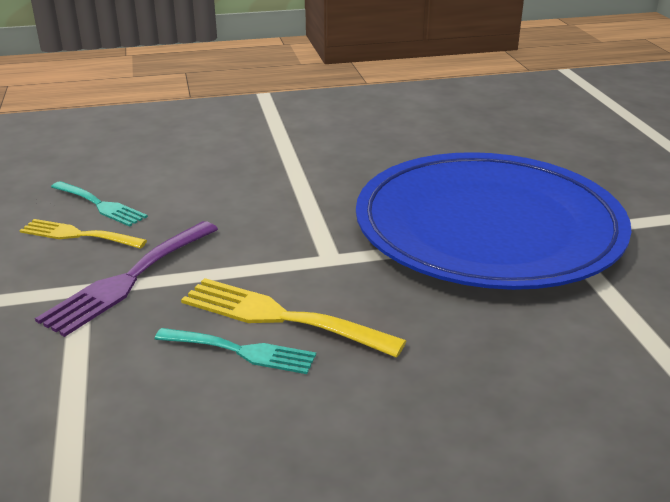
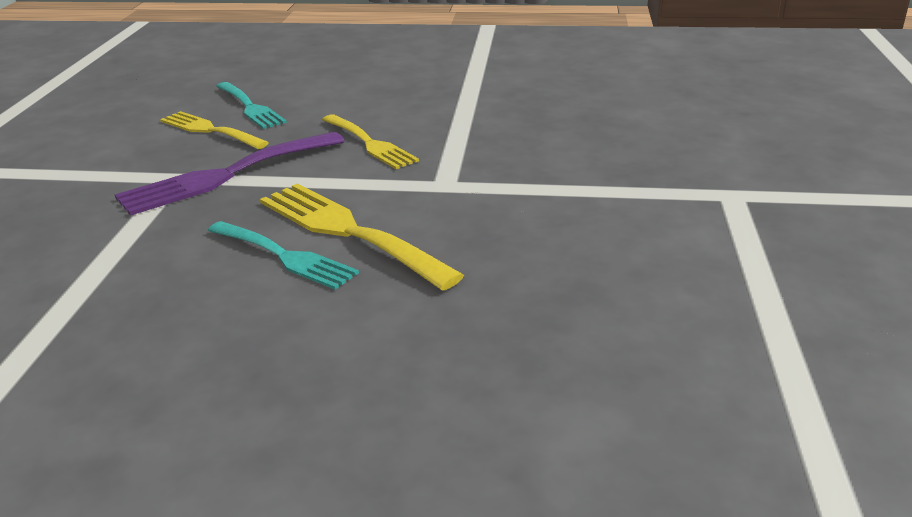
camera: 20 degrees right, 0 degrees up
(240, 228) = (370, 144): none -> yellow fork
(488, 227) = (649, 178): blue plate -> none

